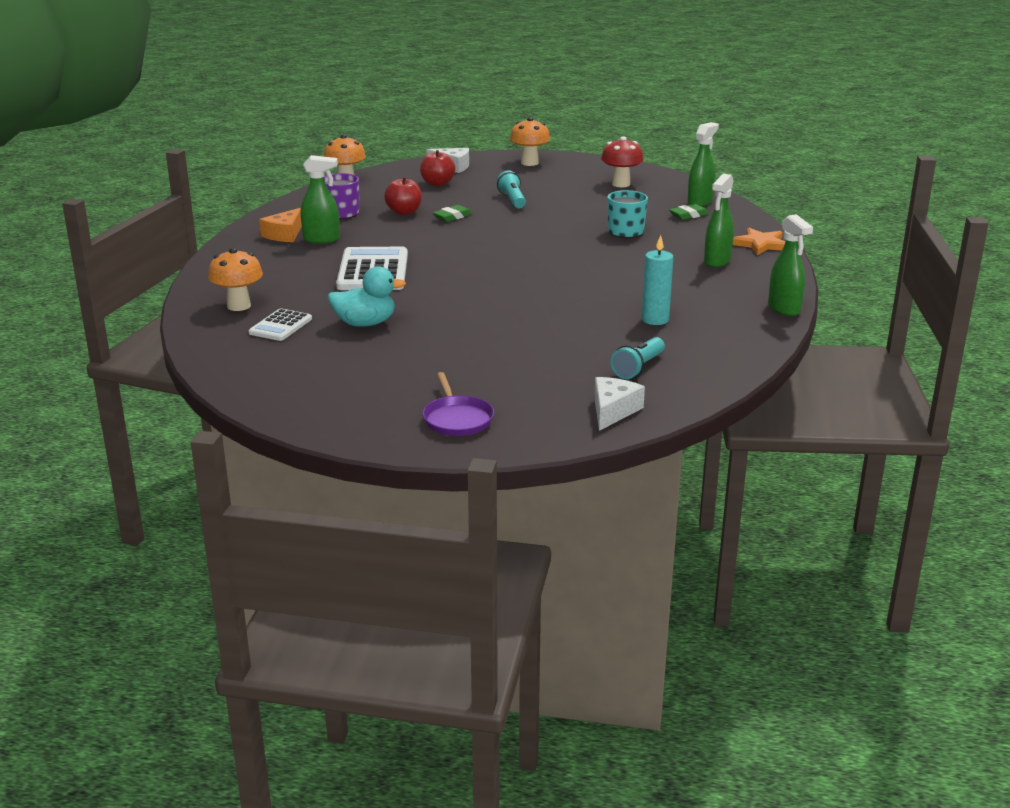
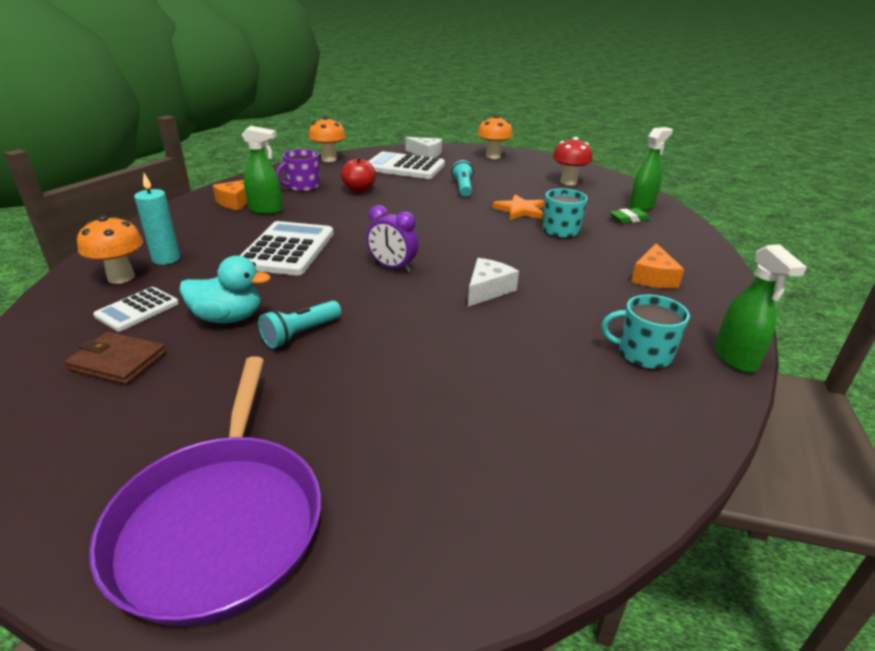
camera: 10 degrees right, 5 degrees up
(302, 357) = (118, 361): none -> brown wallet
(437, 183) = (404, 167): red apple -> white calculator
(452, 217) = (400, 199): green eraser -> none
(457, 419) = (220, 522): purple pan -> purple pan, size x1.90
(482, 275) = (392, 267): none -> purple clock
(613, 411) = (461, 543): white cheese -> white cheese (487, 290)
(638, 368) = (525, 445): turquoise flashlight -> turquoise flashlight (301, 334)
(655, 320) = (567, 356): turquoise candle -> turquoise candle (166, 259)
(713, 313) = (643, 354): none -> turquoise mug
(717, 261) = (653, 277): green spray bottle -> orange cheese
(761, 244) = (704, 261): orange star -> orange star (520, 210)

